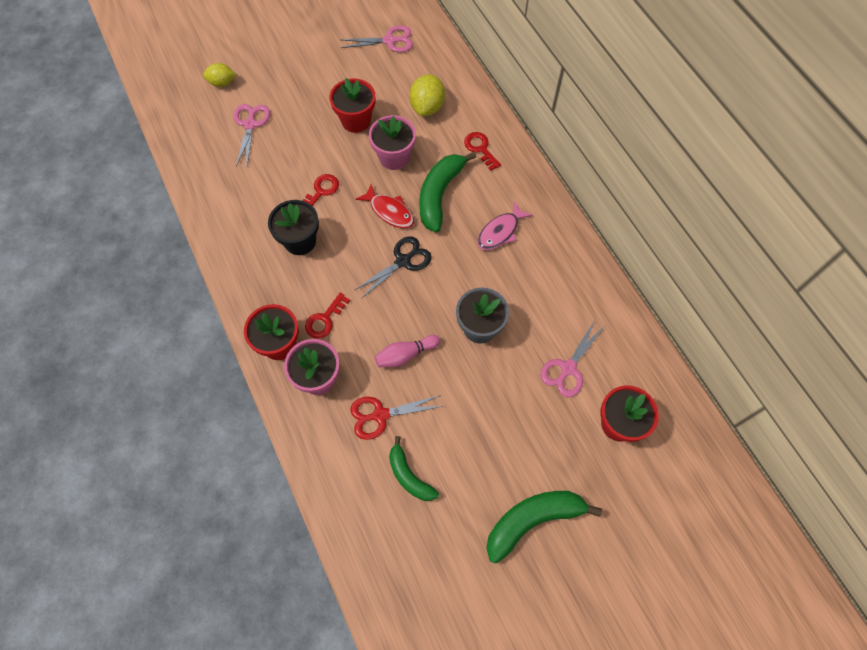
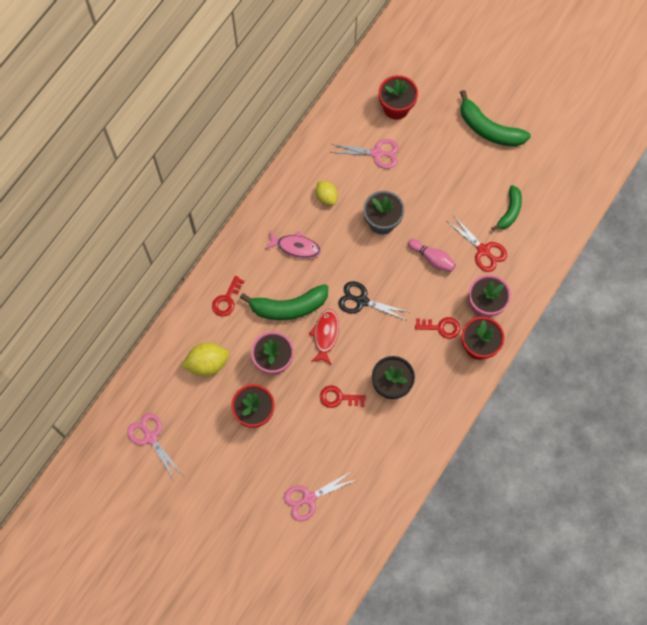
camera: 120 degrees left, 5 degrees up
(222, 83) = (280, 555): yellow lemon -> yellow lemon (326, 197)

